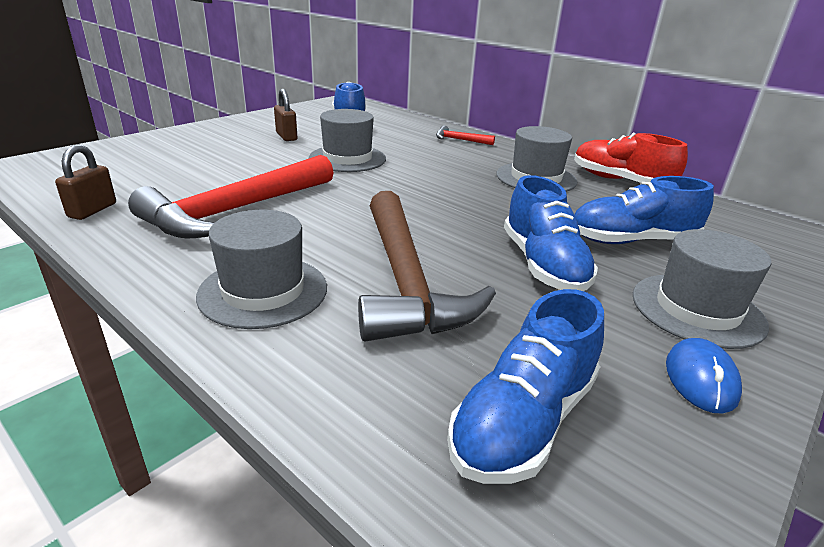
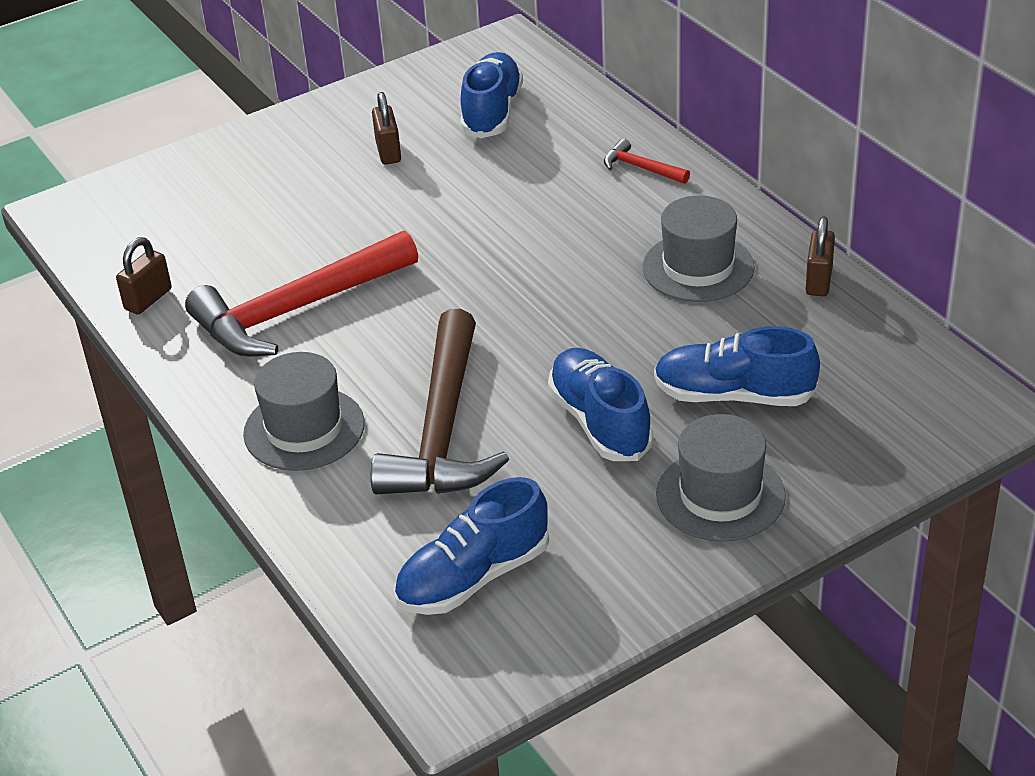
camera: 20 degrees right, 10 degrees up
(347, 158) = (456, 210): grey hat -> none
(543, 265) = (600, 422): blue shoe -> blue shoe turned 150 degrees clockwise
(620, 181) = (818, 281): red shoe -> brown padlock
(701, 379) = (652, 564): blue mouse -> none

